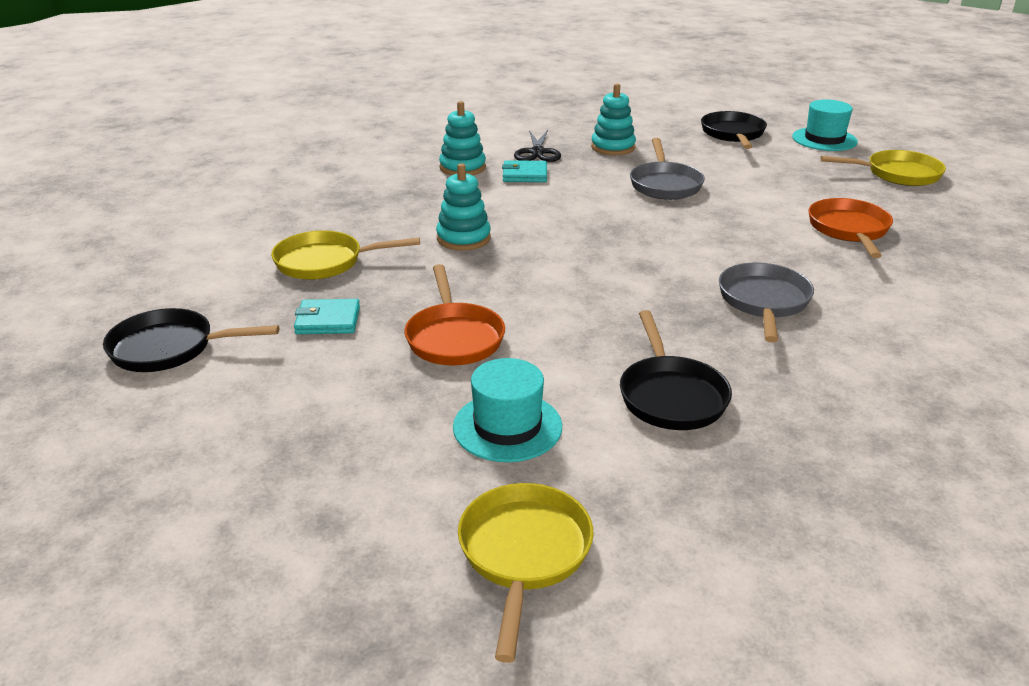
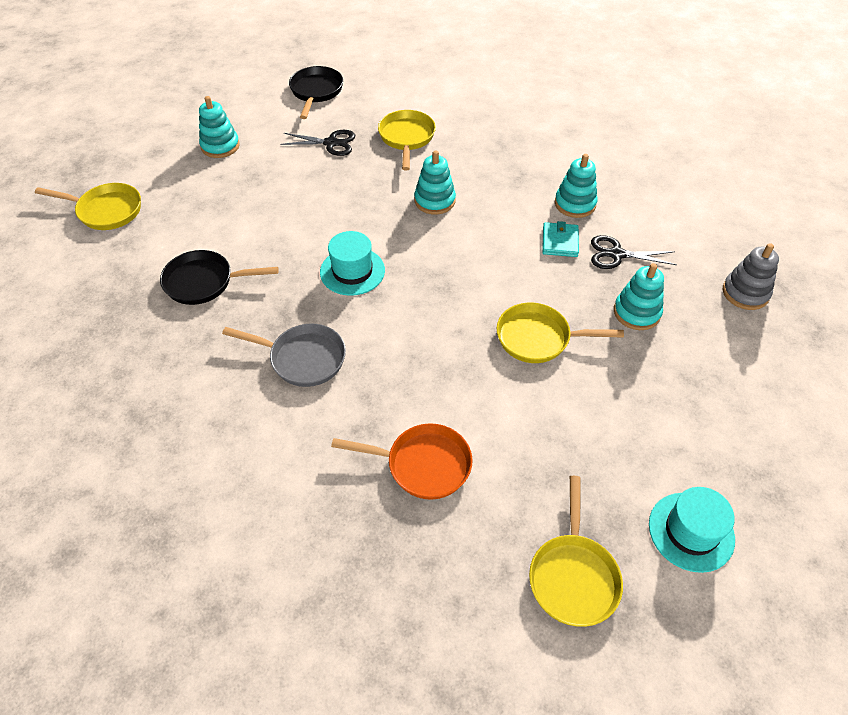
camera: 95 degrees right, 20 degrees up
(319, 435) = (220, 146): none -> turquoise stacking toy
(328, 320) = (331, 143): turquoise wallet -> black scissors
(454, 337) = (298, 193): orange pan -> none
(507, 426) = (201, 211): turquoise hat -> turquoise hat (352, 271)
(573, 112) = (745, 293): none -> grey stacking toy
(665, 184) = (538, 338): grey pan -> yellow pan
(733, 134) = (694, 431): black pan -> none

